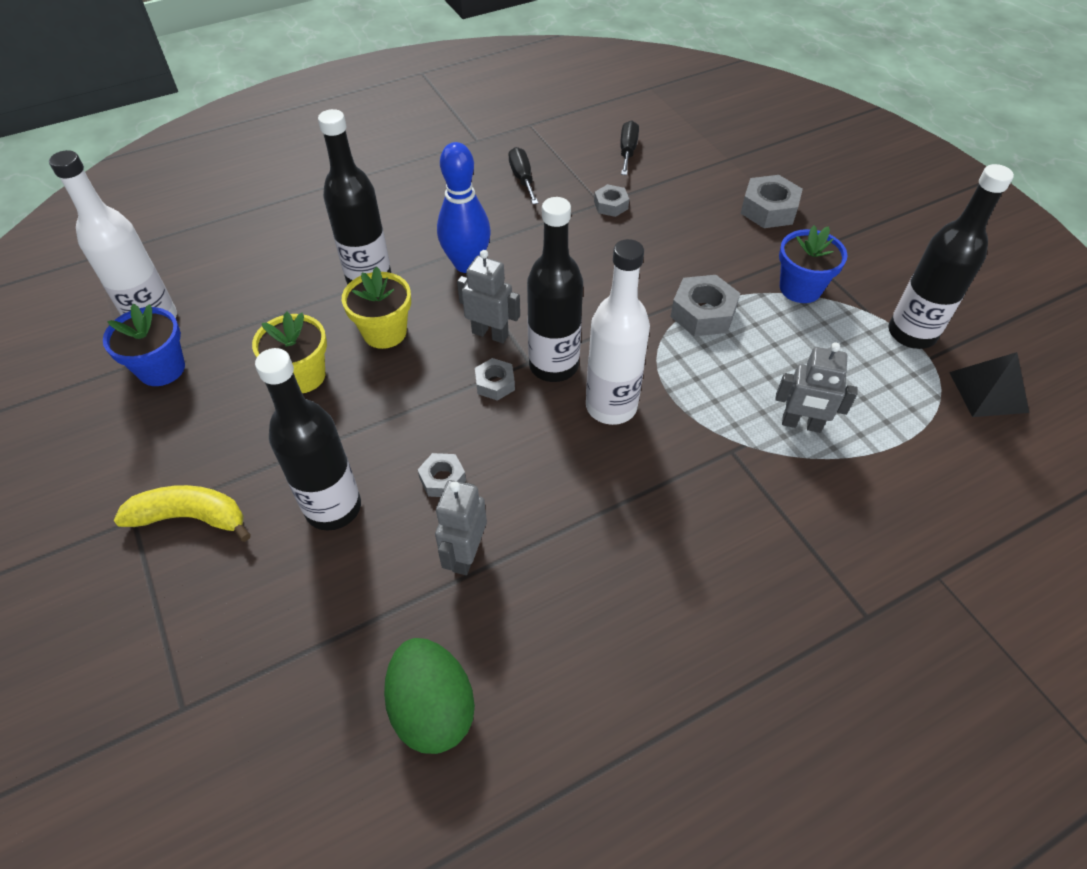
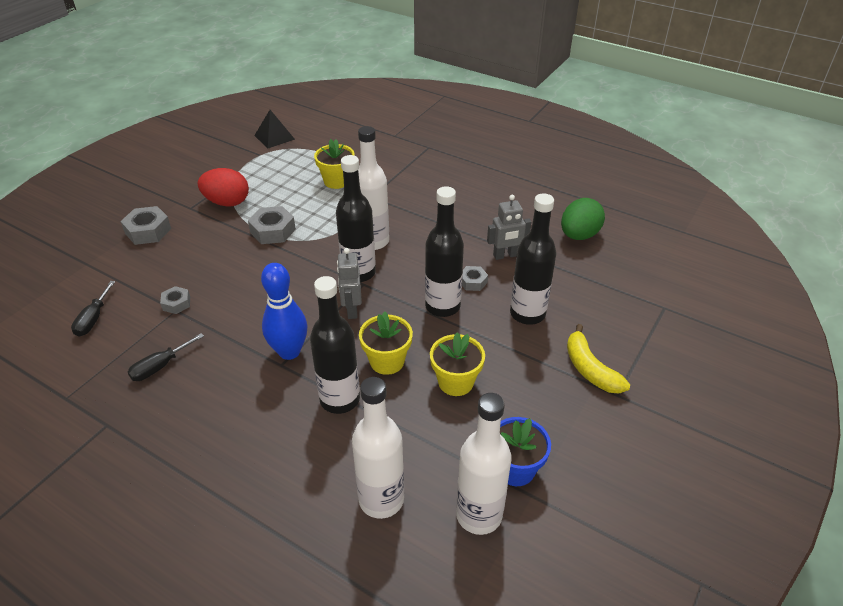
camera: 120 degrees left, 10 degrees down
(237, 266) = (381, 500): none -> white bottle
(495, 383) = (391, 290): grey nut -> none
(627, 151) = (93, 319): black screwdriver -> black screwdriver turned 60 degrees counterclockwise
(800, 288) = (227, 202): blue flower pot -> red egg
(801, 424) = (337, 181): grey robot -> yellow flower pot
(911, 333) = (244, 162): black bottle -> black bottle (442, 306)

